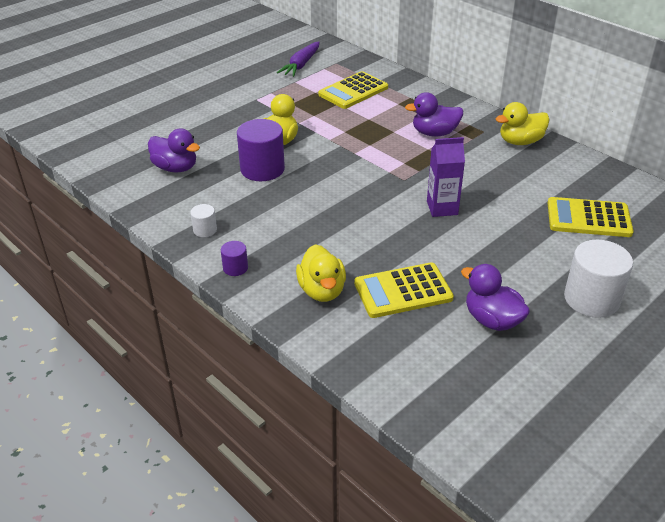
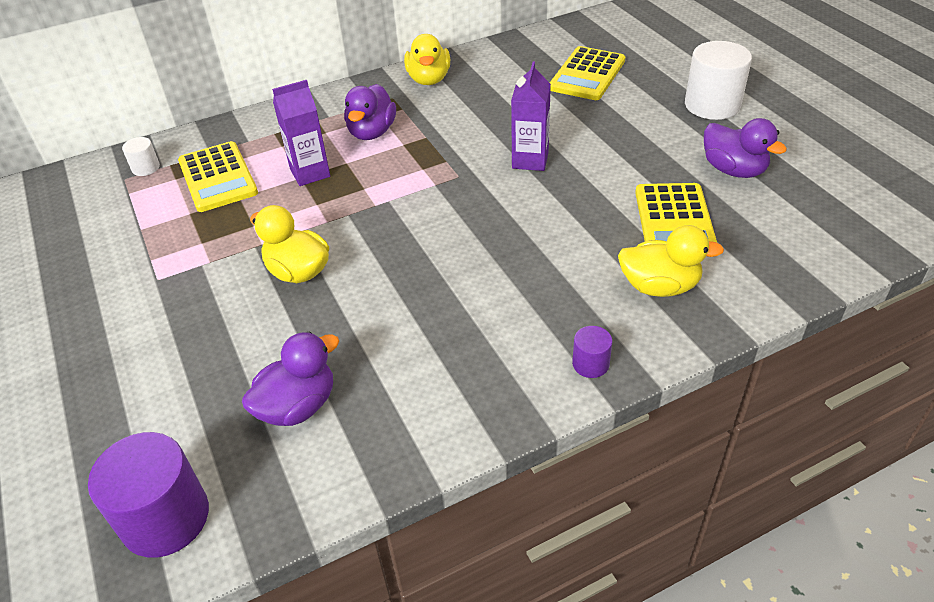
camera: 70 degrees left, 5 degrees up
(205, 230) = (488, 387): white cylinder -> white cylinder (146, 168)
(262, 169) = (362, 301): purple cylinder -> purple cylinder (165, 518)
(301, 65) = (95, 214): purple carrot -> none
(375, 121) = (310, 173): none -> purple carton
(492, 320) = (733, 170): purple duck -> purple duck turned 105 degrees counterclockwise

